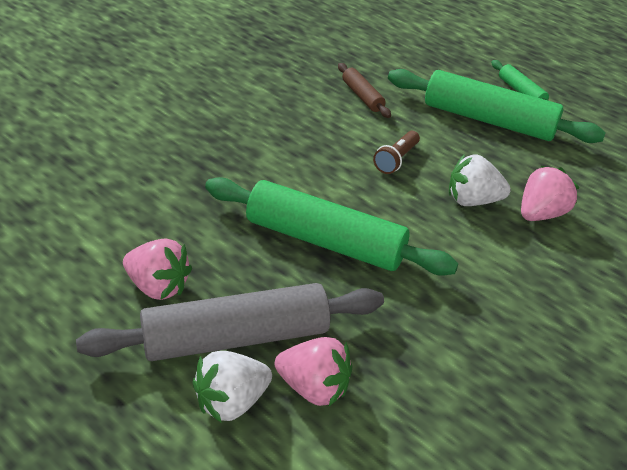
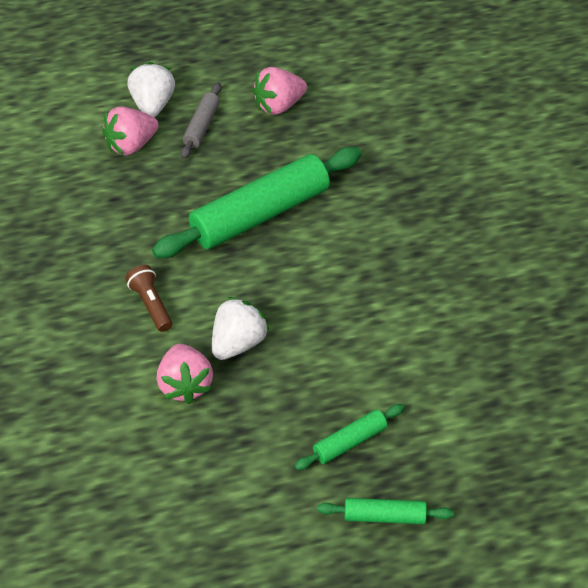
camera: 125 degrees right, 10 degrees up
(236, 338) = (202, 126): grey rolling pin -> grey rolling pin, size x0.47
(362, 96) = (457, 350): brown rolling pin -> none
(396, 160) = (332, 319): brown flashlight -> brown flashlight (151, 304)
(488, 120) = (350, 442): green rolling pin -> green rolling pin, size x0.47

